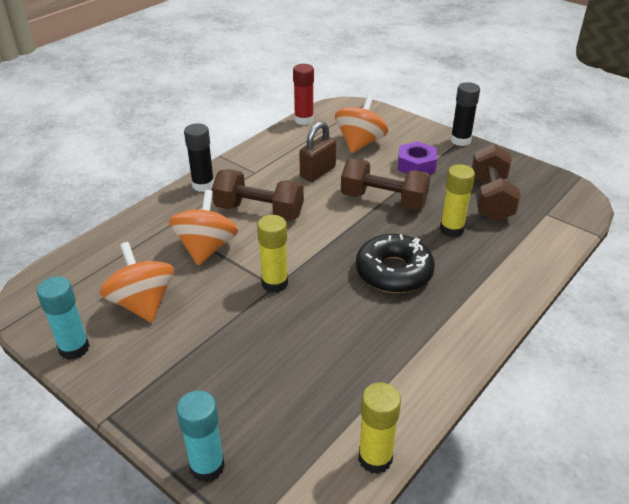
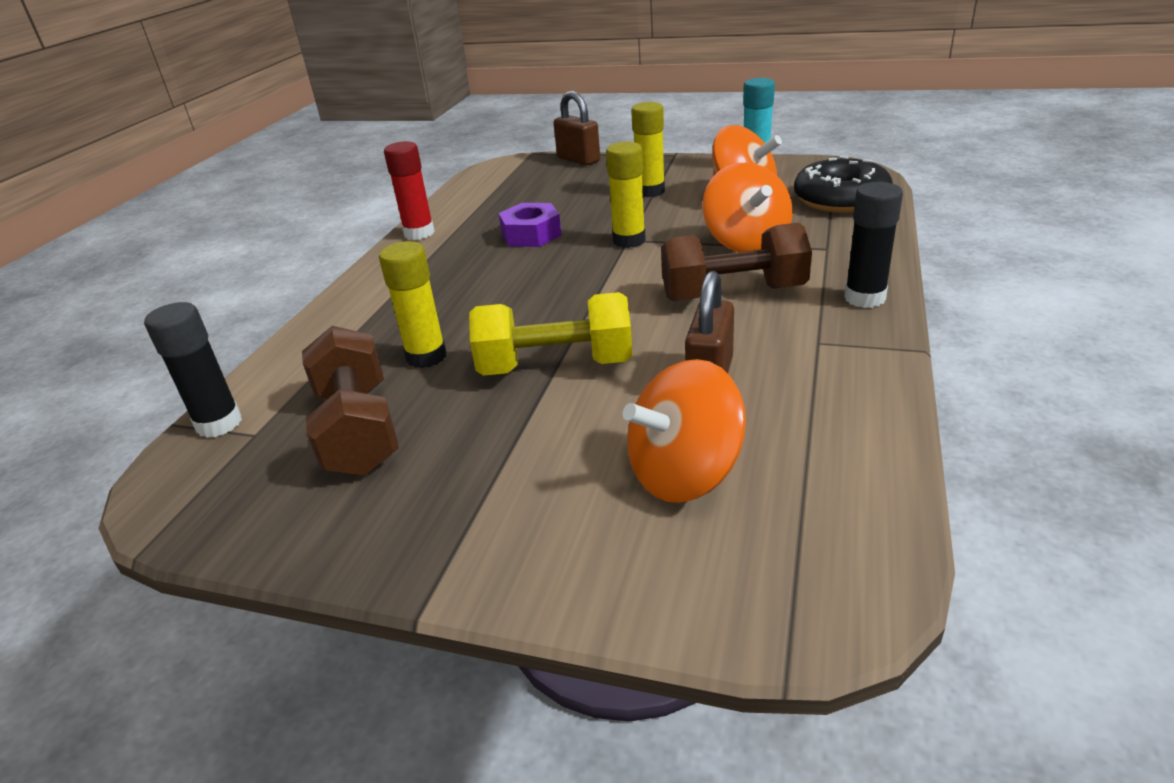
camera: 160 degrees right, 5 degrees down
(207, 466) = (578, 159): turquoise glue stick -> brown padlock
(304, 120) = (883, 498): red glue stick -> red glue stick (419, 233)
(360, 143) = (684, 474): orange spinning top -> orange spinning top turned 60 degrees clockwise
(375, 458) = (460, 189): yellow glue stick -> yellow glue stick (650, 191)
(383, 200) = (556, 366): brown dumbbell -> yellow dumbbell
(394, 272) = (494, 287): black donut -> black donut (841, 199)
(416, 165) = (526, 456): purple nut -> purple nut (531, 234)
(460, 140) = (438, 575): black glue stick -> black glue stick (219, 424)

